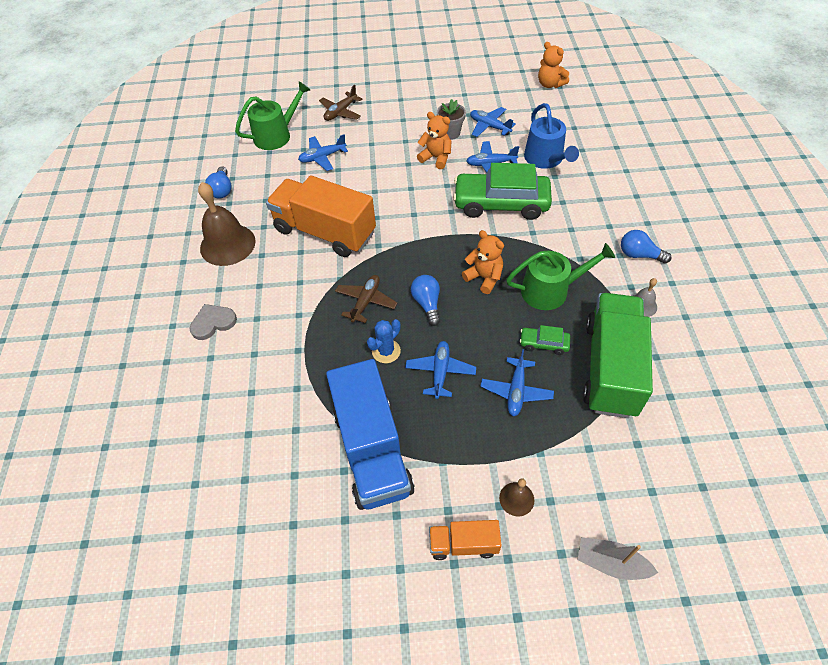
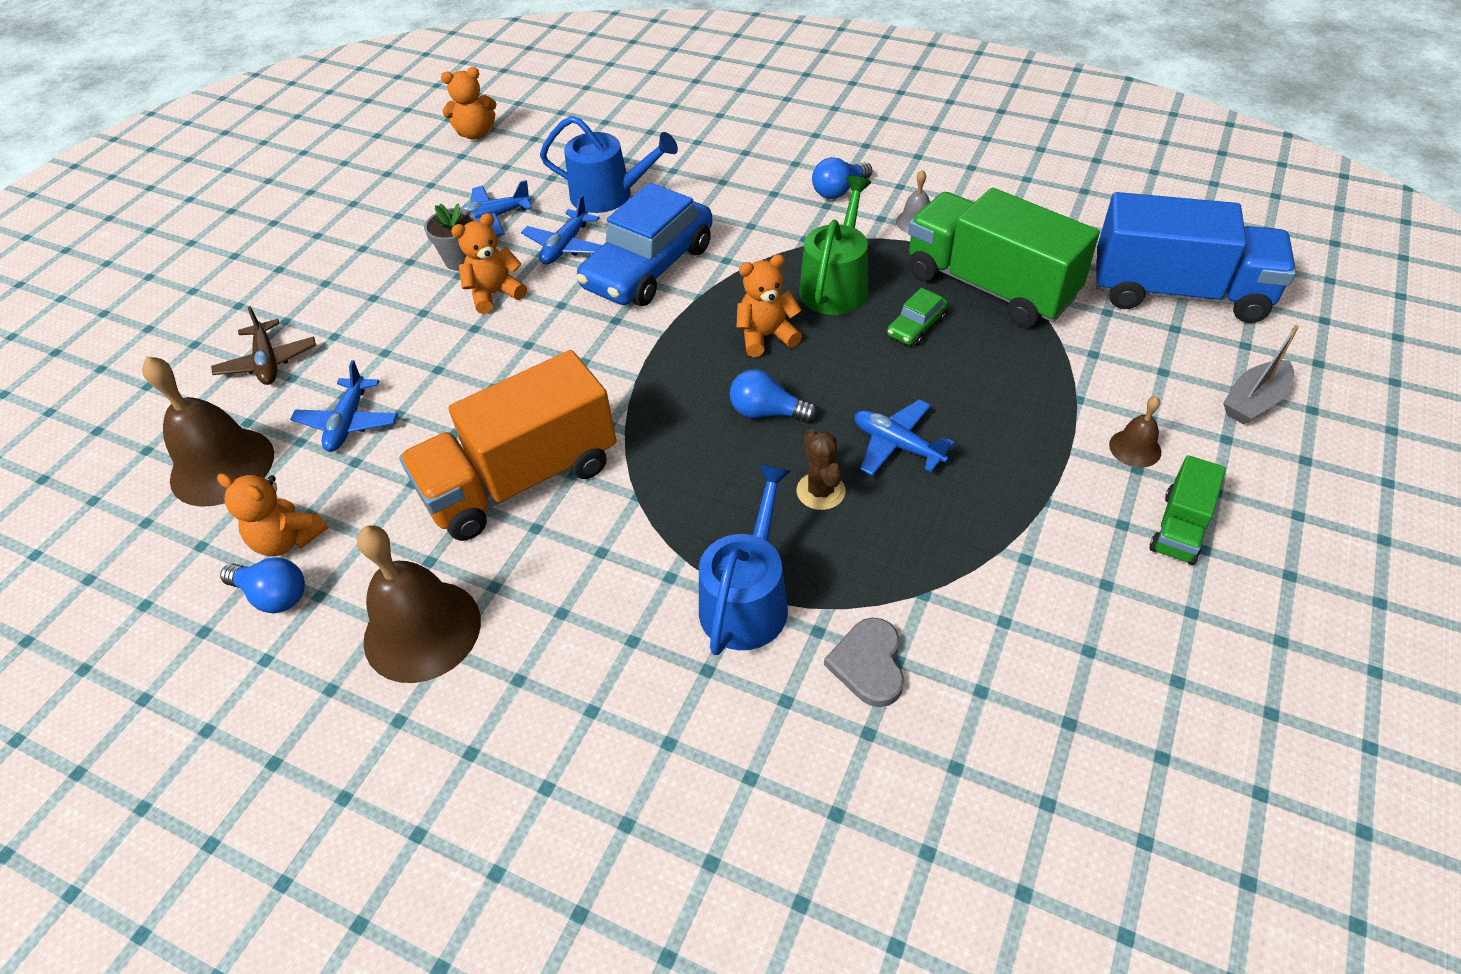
camera: 60 degrees left, 5 degrees down
(213, 322) = (591, 713): grey heart -> grey heart (868, 664)
(251, 177) = (288, 539): none -> orange teddy bear
(276, 135) = (222, 466): green watering can -> brown bell
(301, 351) = (747, 599): none -> blue watering can
(366, 302) = (709, 480): brown plane -> none
(372, 450) = (986, 573): blue truck -> blue truck (1178, 293)
(386, 351) = (820, 491): blue cactus -> brown cactus
(463, 544) = (1179, 527): orange truck -> green truck
(501, 204) = (649, 267): green car -> blue car
(516, 391) = (974, 382): blue plane -> none

